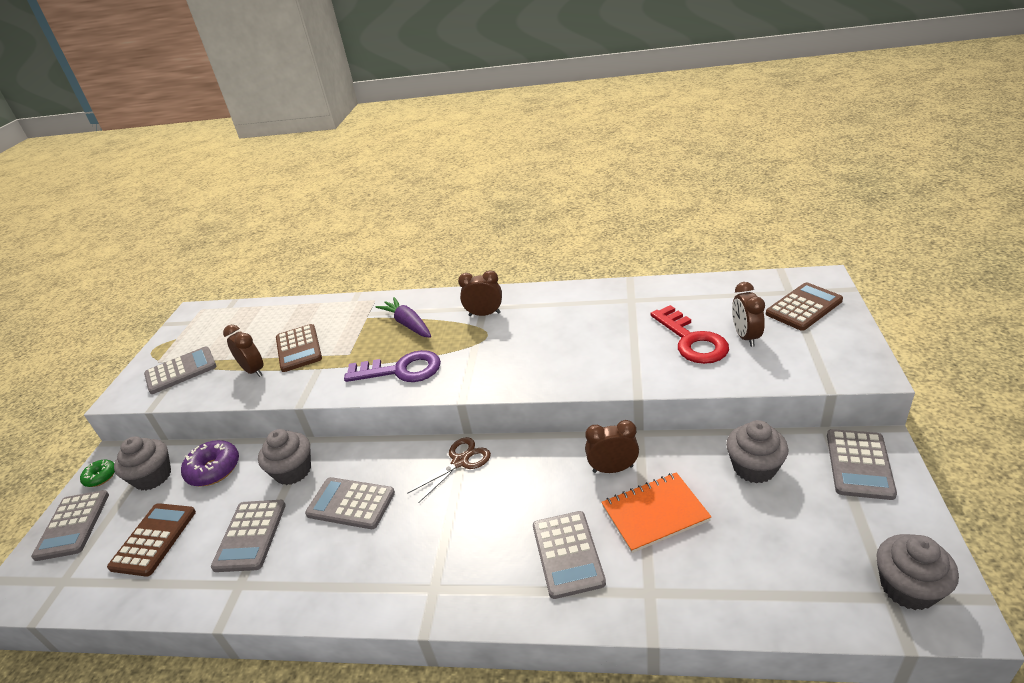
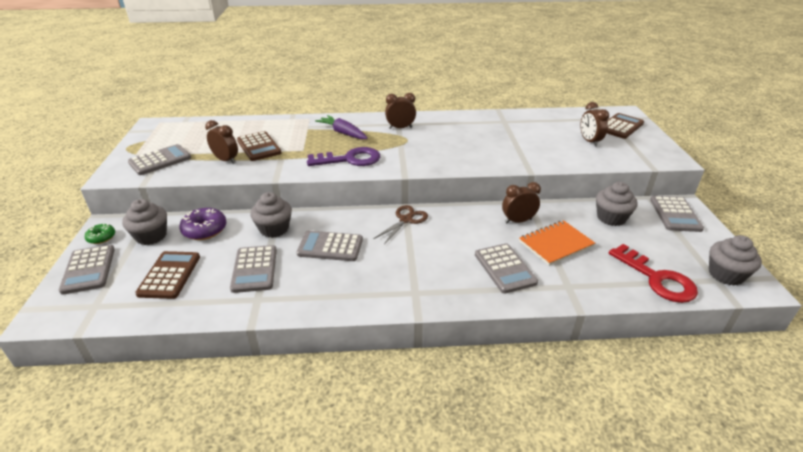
camera: 15 degrees left, 0 degrees up
(691, 340) = (555, 143): red key -> red key (657, 279)

